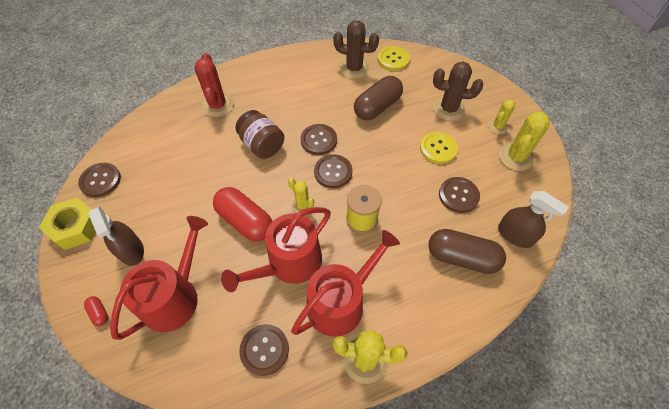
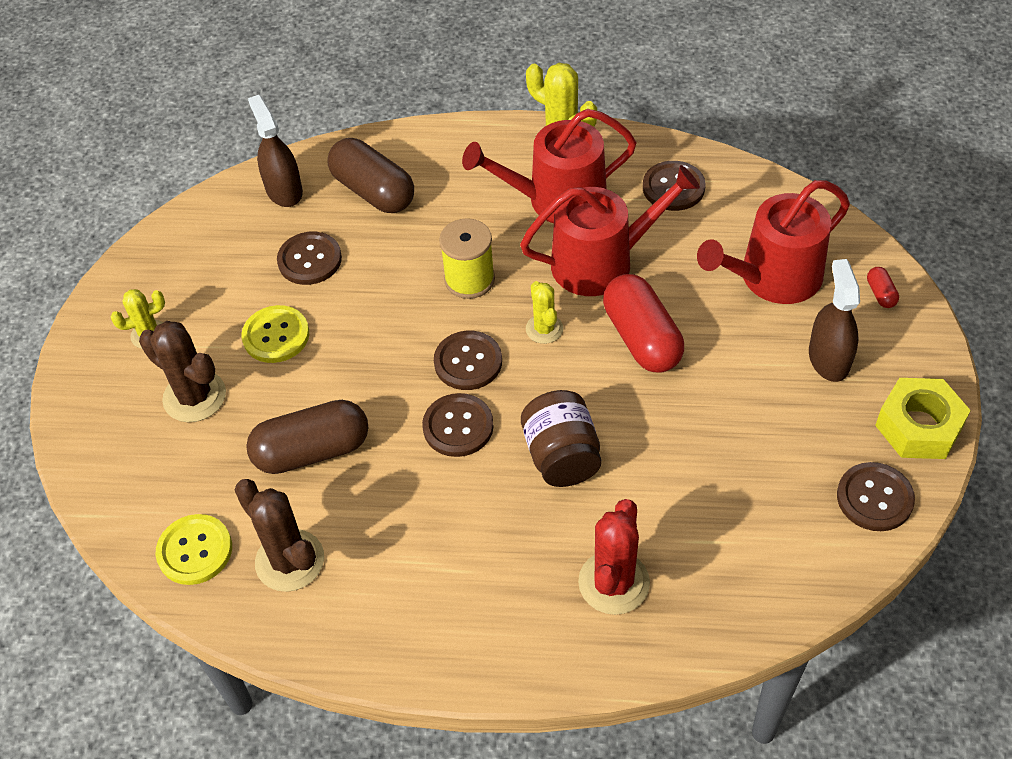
camera: 150 degrees left, 5 degrees down
(515, 157) = (175, 279): yellow cactus -> none

